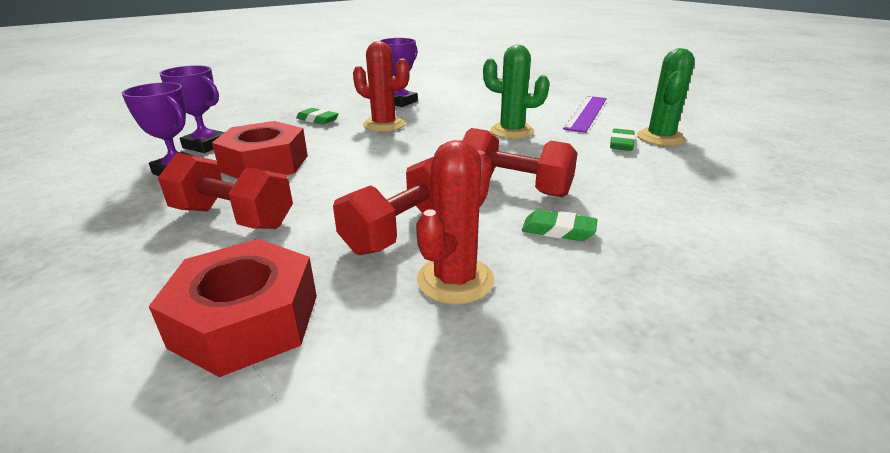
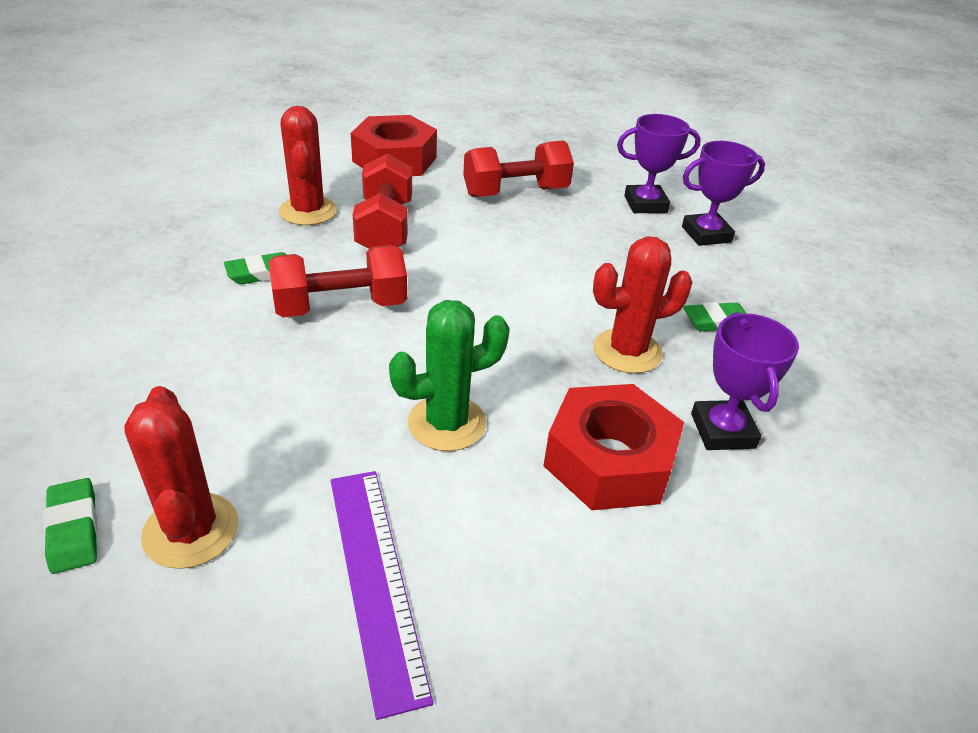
camera: 135 degrees right, 10 degrees up
(265, 163) = (606, 238): red nut -> red nut (609, 460)
(621, 143) = (255, 470): green eraser -> green eraser (73, 529)
(660, 138) = (191, 530): green cactus -> red cactus

